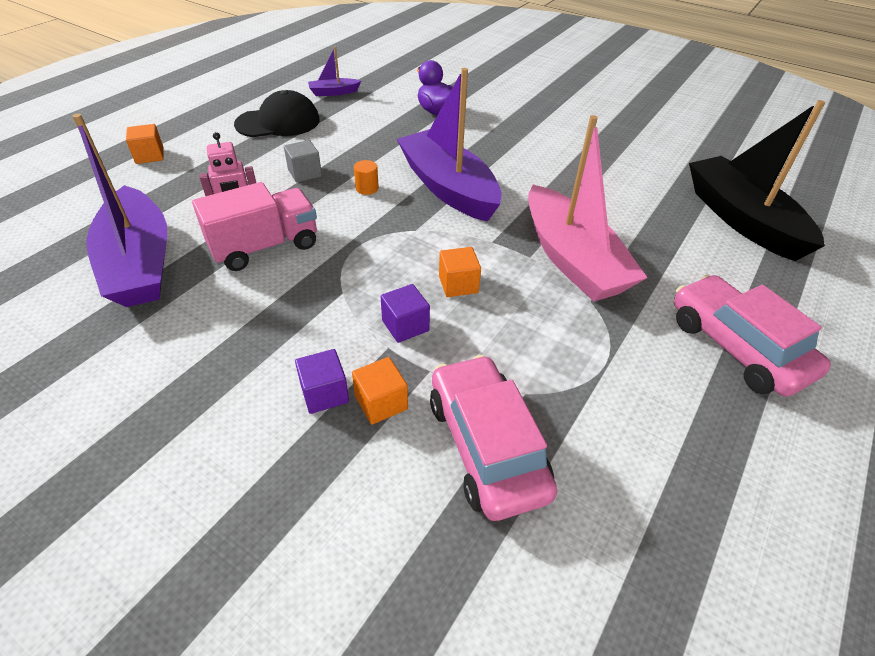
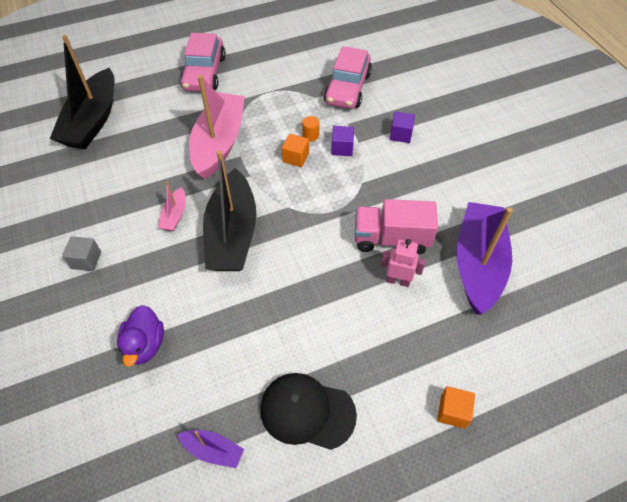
camera: 145 degrees left, 10 degrees up
(305, 173) = (325, 307): grey cube -> grey cube (86, 260)
(367, 188) = (289, 263): orange cylinder -> orange cylinder (310, 135)
(381, 402) = (378, 120): orange cube -> none
(448, 188) = (232, 233): purple boat -> black boat
(522, 180) = (175, 215): none -> pink boat

